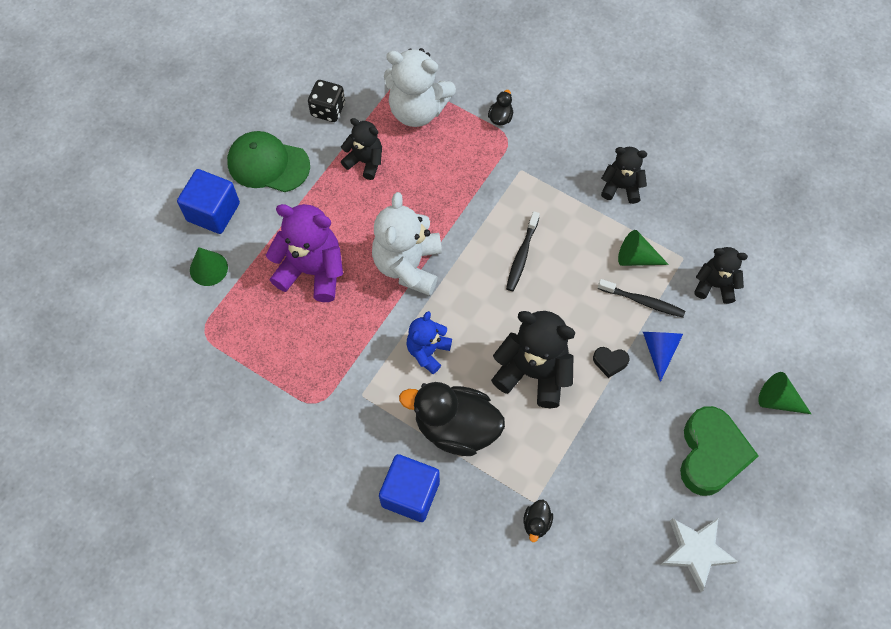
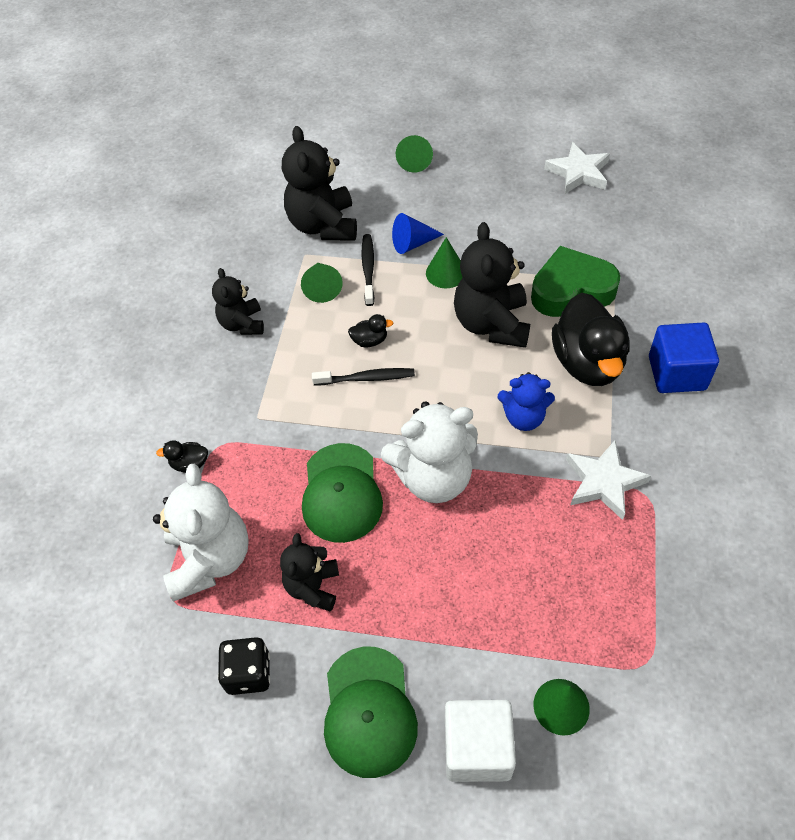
camera: 110 degrees left, 10 degrees down
(213, 212) = (477, 748): blue cube -> white cube
(312, 271) = (495, 576): purple teddy bear -> none
(343, 379) = (604, 482): none -> white star
(427, 202) = (341, 493): none -> green cap
(536, 523) = (631, 273): black duck -> black duck (370, 341)
(610, 362) = (446, 273): black heart -> green cone
(711, 454) = (490, 185): green heart -> green heart (571, 290)
(715, 285) = (323, 225): black teddy bear -> black teddy bear, size x1.67

